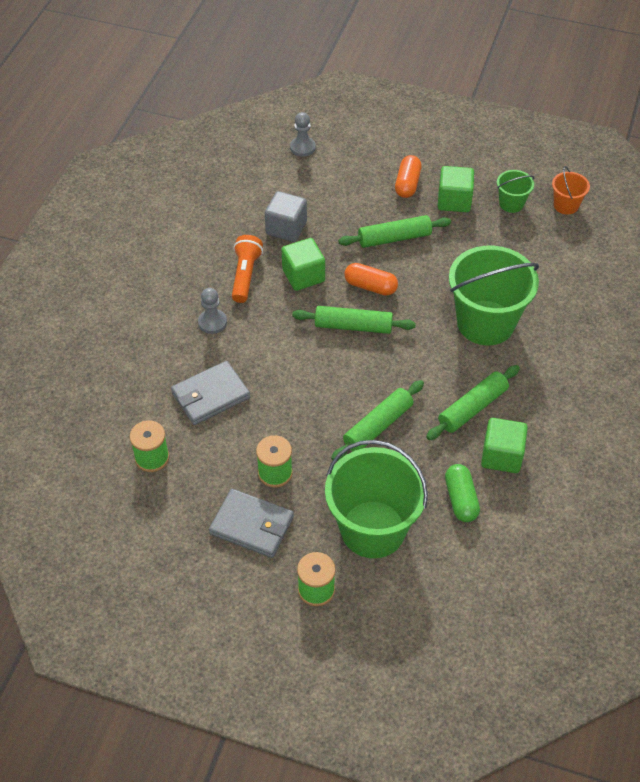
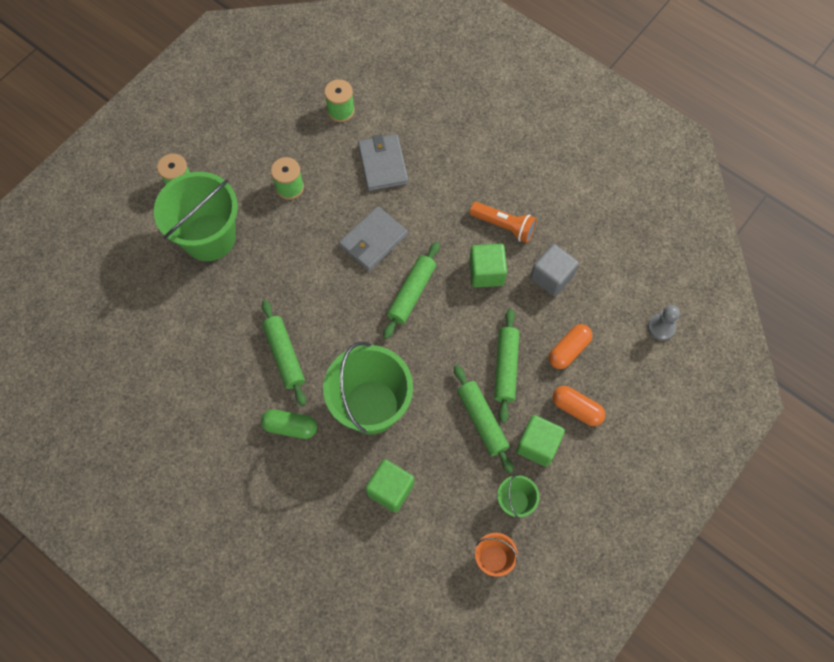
camera: 110 degrees right, 15 degrees up
(212, 322) = (459, 186): grey pawn -> none
(252, 525) = (251, 159): grey wallet -> grey wallet (373, 240)
(370, 286) = (452, 324): orange capsule -> orange capsule (568, 350)
(378, 426) = (299, 275): green rolling pin -> green rolling pin (482, 421)
(461, 499) = (204, 309): green capsule -> green capsule (290, 427)
(501, 456) = (228, 358): green cube -> green cube (390, 489)

